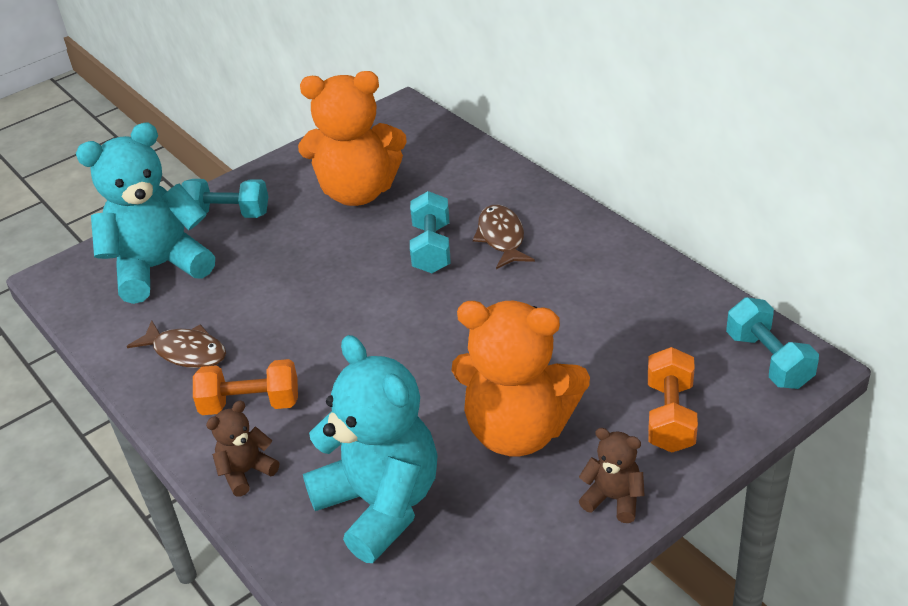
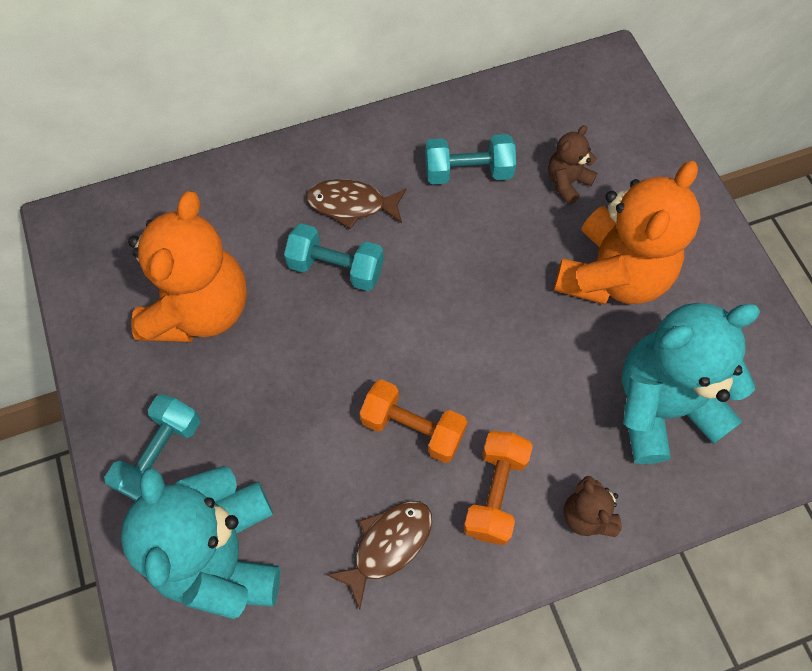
camera: 75 degrees left, 25 degrees up
(613, 499) = (707, 236): brown teddy bear -> brown teddy bear (567, 182)
(670, 416) = (634, 166): orange dumbbell -> orange dumbbell (413, 428)
(768, 360) = (597, 81): turquoise dumbbell -> turquoise dumbbell (468, 172)

